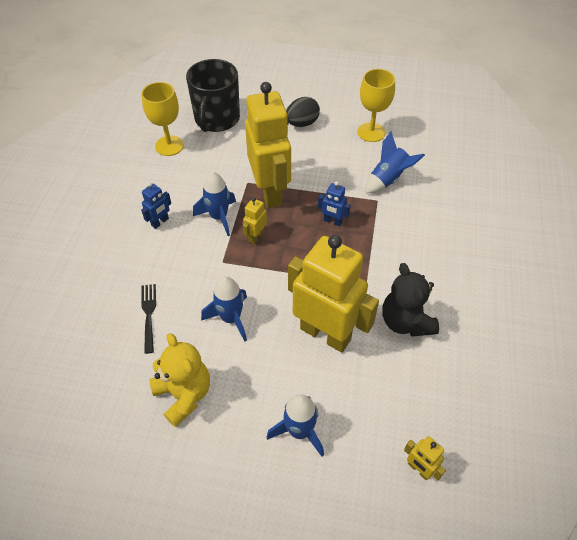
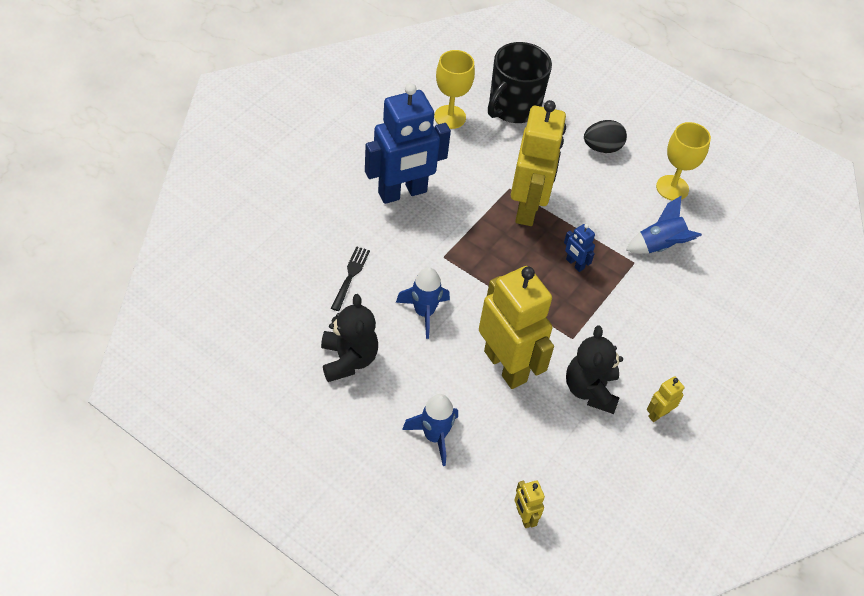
camera: 20 degrees right, 0 degrees up
(160, 222) = (402, 193): blue robot -> blue robot, size x2.41
(184, 395) = (348, 359): yellow teddy bear -> black teddy bear
(219, 217) = (462, 211): blue rocket -> none
(256, 236) = (489, 246): yellow robot -> yellow robot (658, 414)

